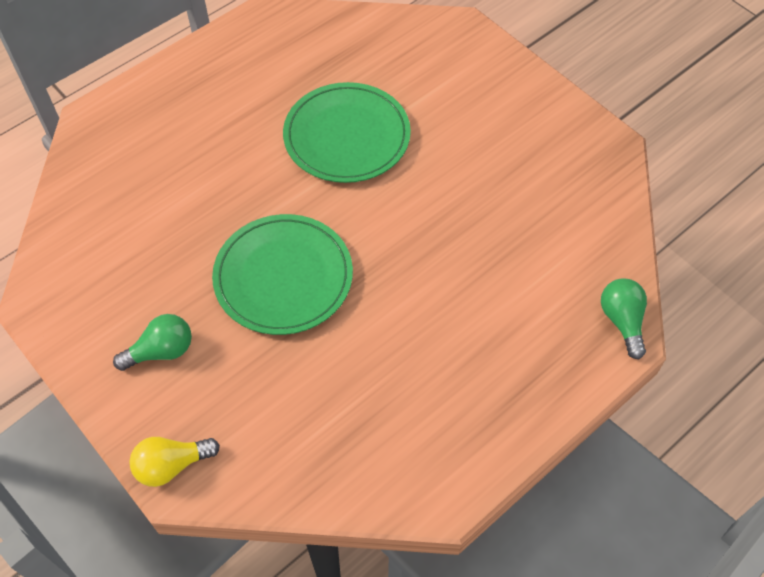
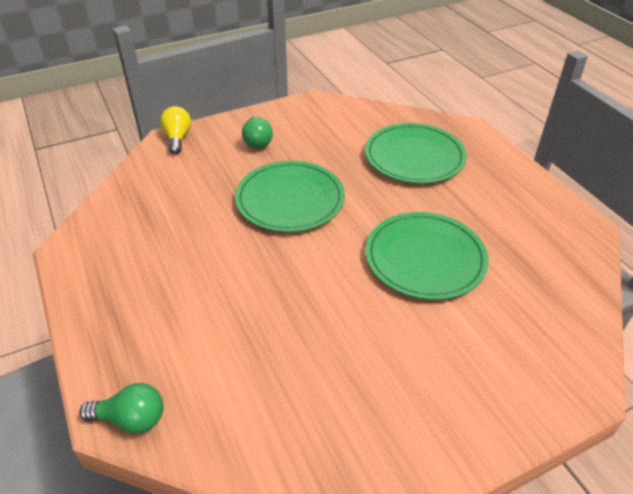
camera: 105 degrees right, 15 degrees down
(167, 165) = (414, 157): none -> green plate

